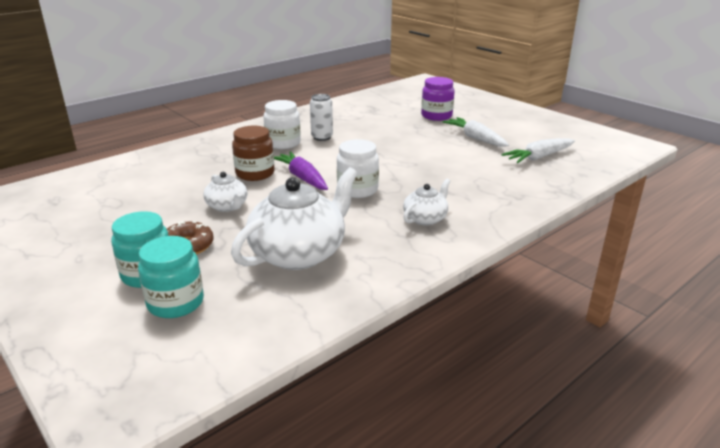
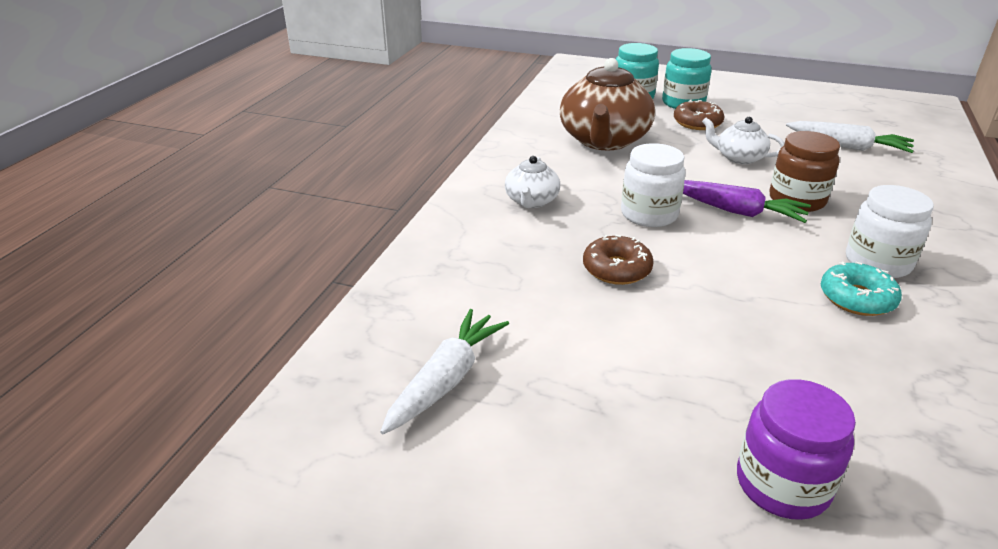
camera: 150 degrees right, 5 degrees up
(299, 253) = (604, 140): white teapot -> brown teapot
(322, 137) = (857, 298): white can -> turquoise donut
(416, 171) = (616, 269): none -> brown donut
(475, 138) = (606, 405): white carrot -> white carrot (848, 146)

